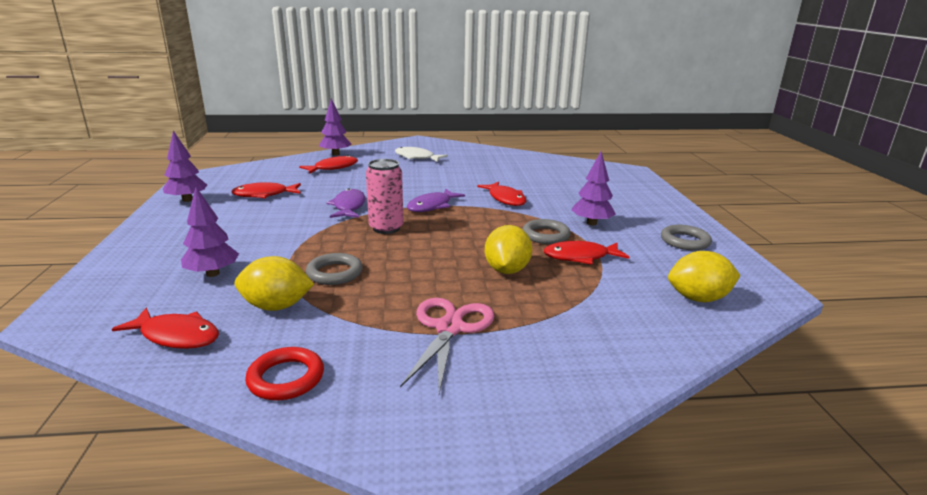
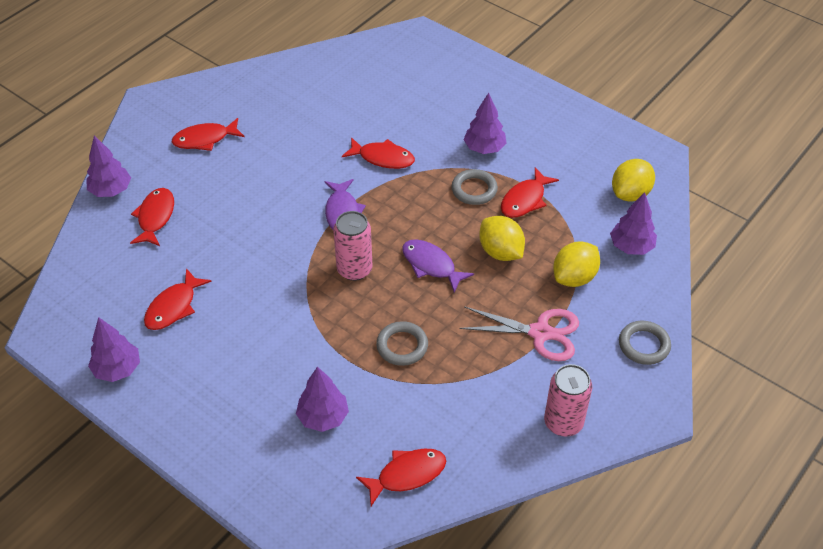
camera: 45 degrees left, 25 degrees up
(276, 306) = (420, 404): yellow lemon -> yellow lemon (574, 277)
(286, 378) = (516, 441): red ring -> none
(348, 397) = (563, 422): none -> pink can
(349, 206) = (278, 265): purple fish -> purple fish (431, 265)
(416, 157) = (205, 139): white fish -> red fish
(449, 328) = (540, 333): pink scissors -> pink scissors turned 135 degrees clockwise
(644, 328) = (631, 247): none -> purple tree
(685, 241) = (564, 128): grey ring -> grey ring (644, 345)

